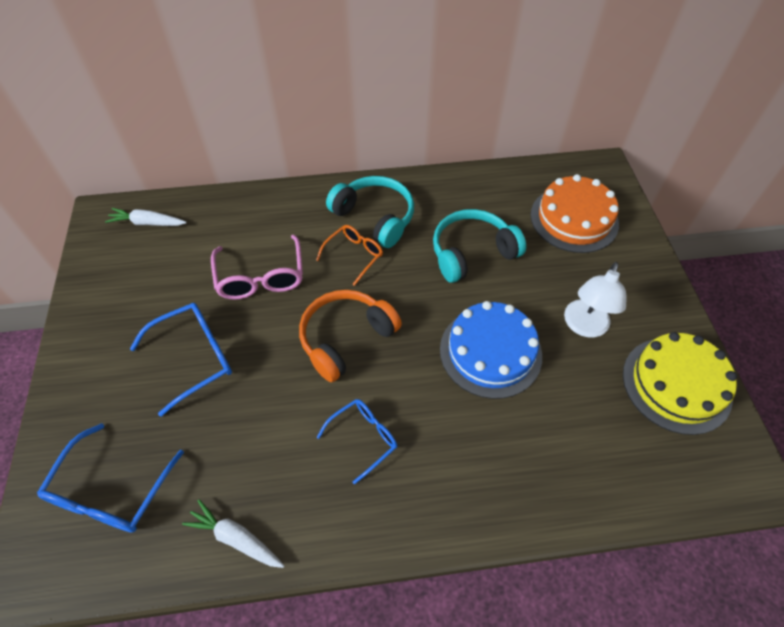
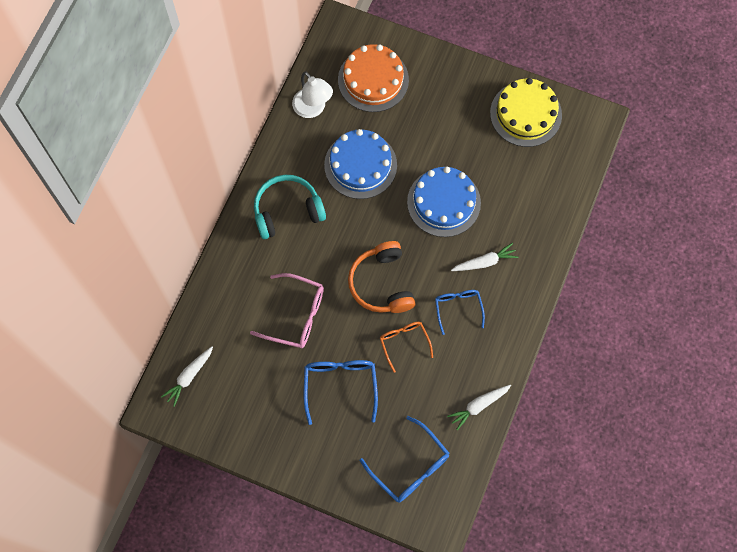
camera: 60 degrees left, 15 degrees up
(354, 256) = (315, 244): orange glasses -> orange glasses (404, 343)
(447, 438) = (485, 262): none -> white carrot
(472, 252) = (360, 165): turquoise headphones -> blue cake
(584, 326) = (459, 136): white lamp -> white lamp (313, 109)

